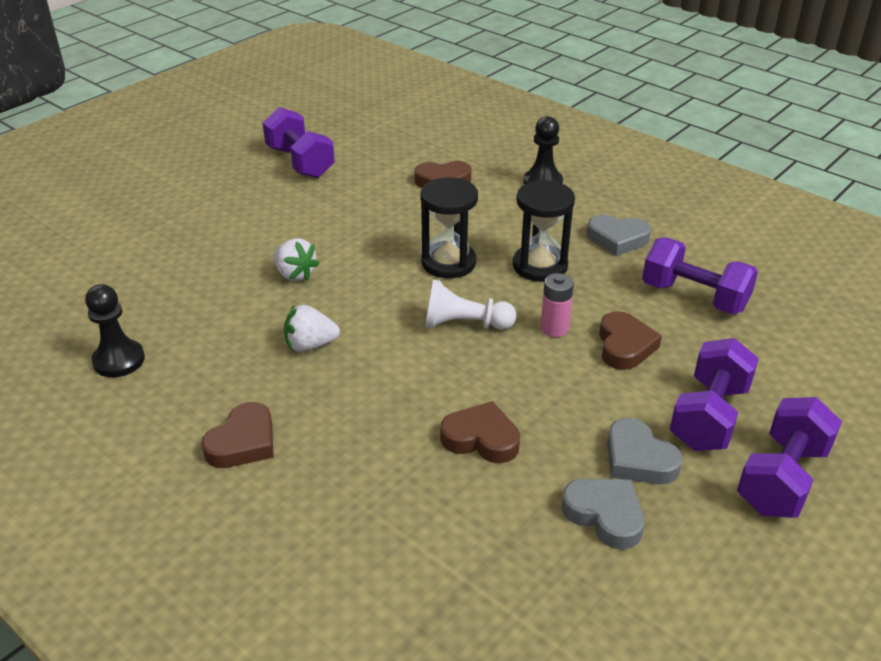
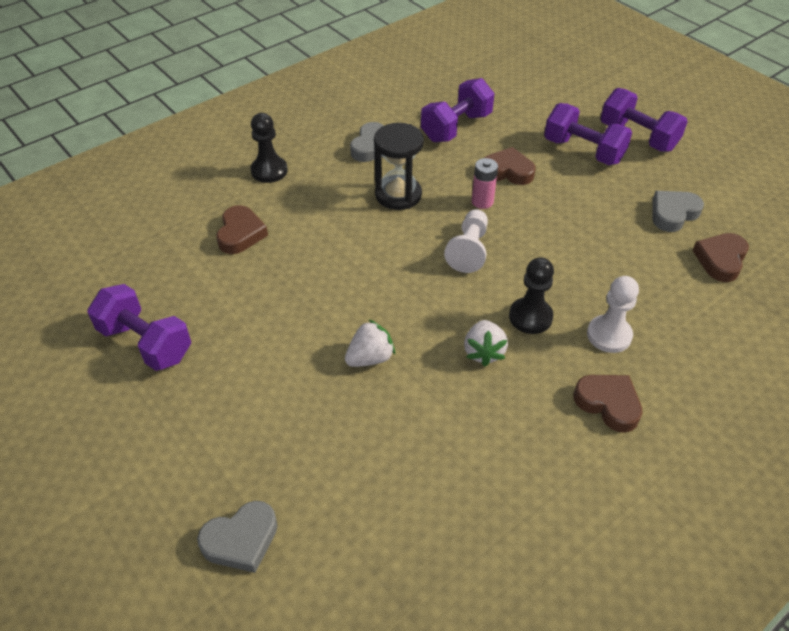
camera: 80 degrees left, 10 degrees up
(119, 360) = (488, 509): black pawn -> black pawn (530, 317)
(300, 162) = (146, 343): purple dumbbell -> purple dumbbell turned 60 degrees clockwise
(348, 443) = (609, 335): none -> white pawn
(448, 263) = (379, 248): black hourglass -> none
(481, 438) = (603, 259): brown heart -> brown heart (720, 260)
(638, 459) = (622, 189): grey heart -> grey heart (241, 540)

